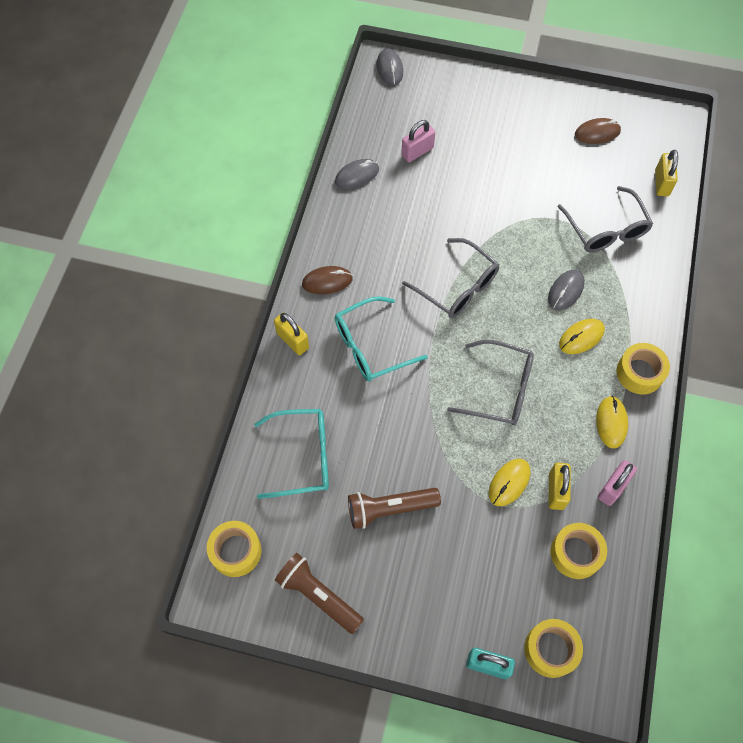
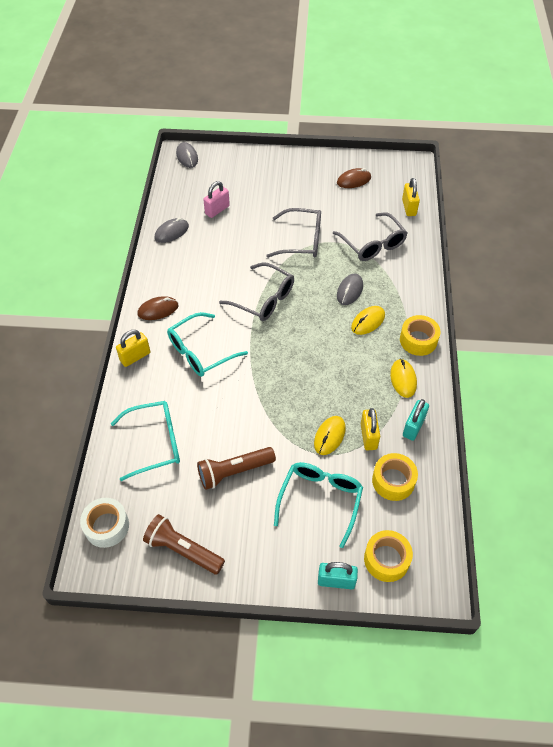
camera: 10 degrees left, 10 degrees down
(236, 551) = (106, 526): yellow tape -> white tape
(292, 340) = (135, 357): yellow padlock -> yellow padlock turned 75 degrees counterclockwise
(485, 562) = (320, 500): none -> turquoise glasses
(500, 389) = (310, 368): grey glasses -> grey glasses (302, 240)
(613, 487) = (413, 427): pink padlock -> turquoise padlock

